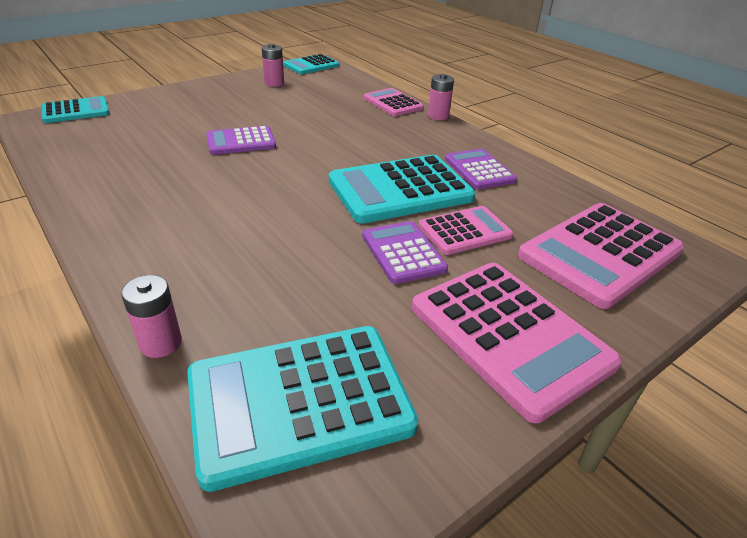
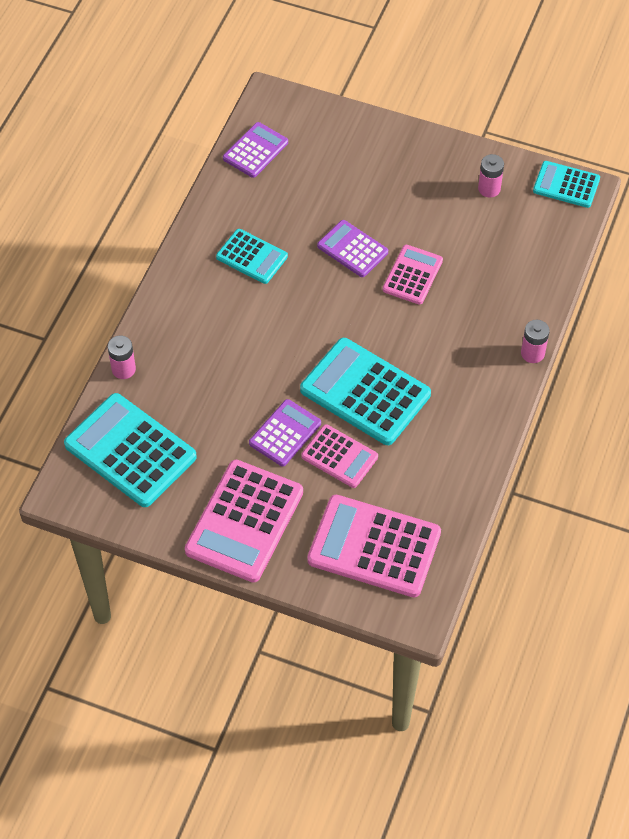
camera: 60 degrees right, 20 degrees up
(76, 111) = (306, 110): turquoise calculator -> turquoise calculator (252, 257)
(393, 103) = (530, 304): pink calculator -> pink calculator (412, 275)
(479, 170) = (444, 429): purple calculator -> purple calculator (255, 150)

